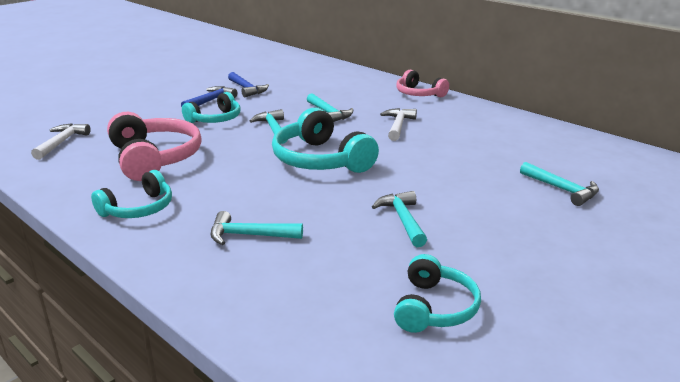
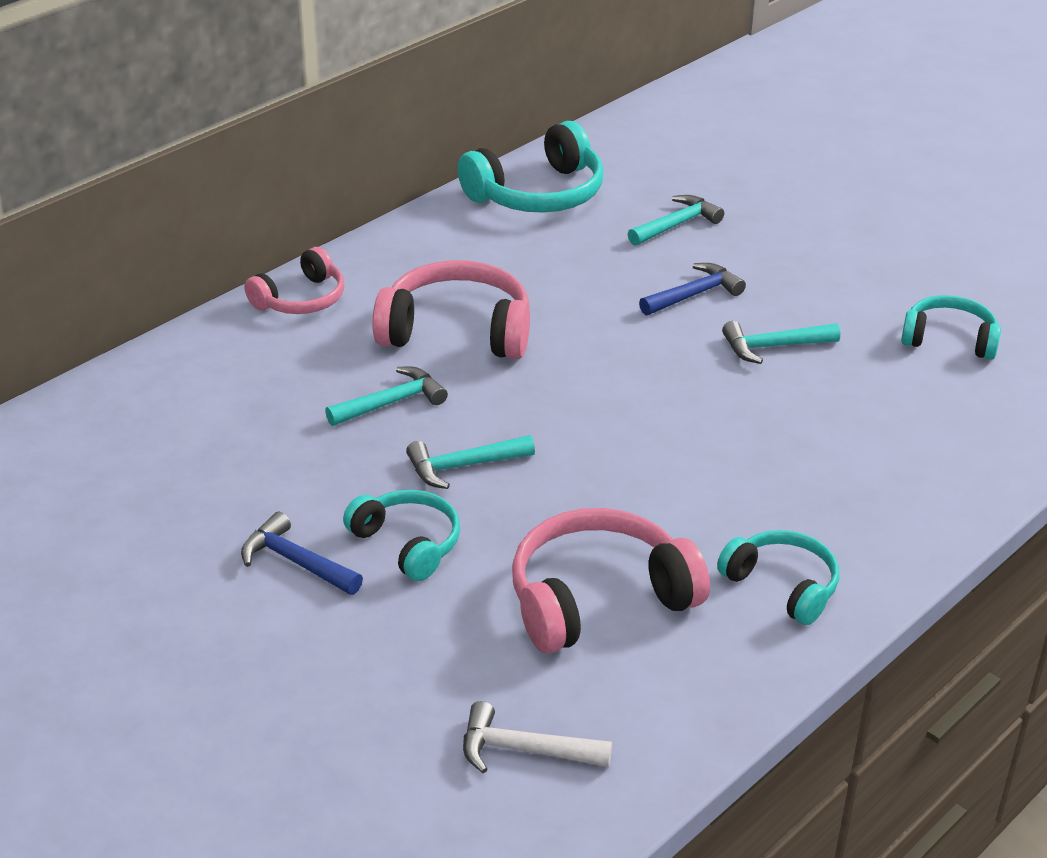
camera: 90 degrees left, 10 degrees up
(247, 89) = (229, 514): blue hammer -> blue hammer (694, 294)
(249, 235) = (837, 470): turquoise hammer -> none
(321, 160) = (597, 411): turquoise headphones -> turquoise headphones (537, 194)
(398, 126) = (457, 331): white hammer -> pink headphones

